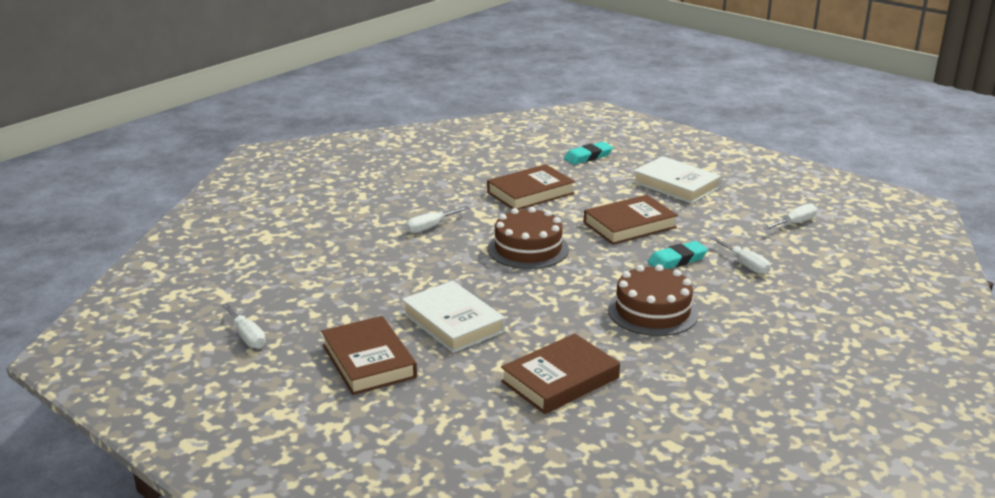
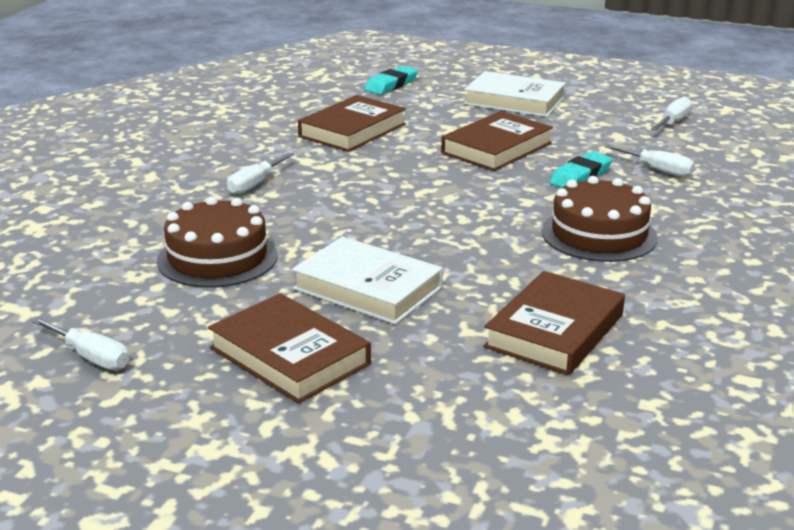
camera: 20 degrees left, 0 degrees up
(528, 249) = (397, 190): brown cake -> brown cake (217, 258)

